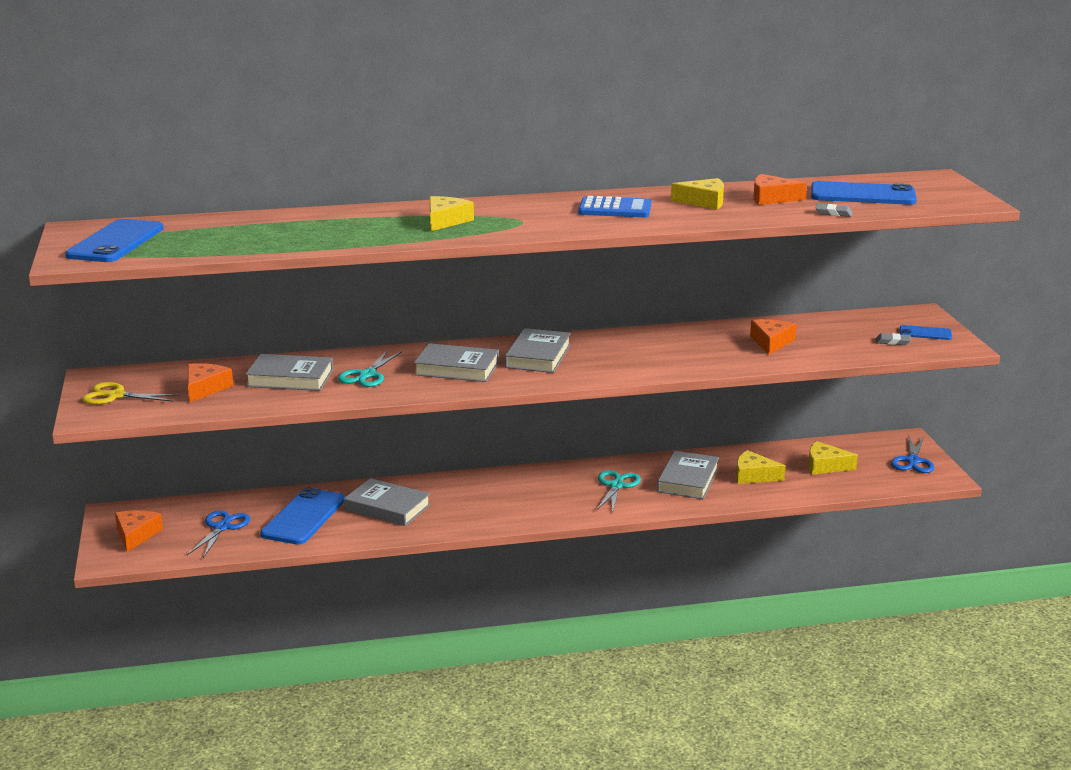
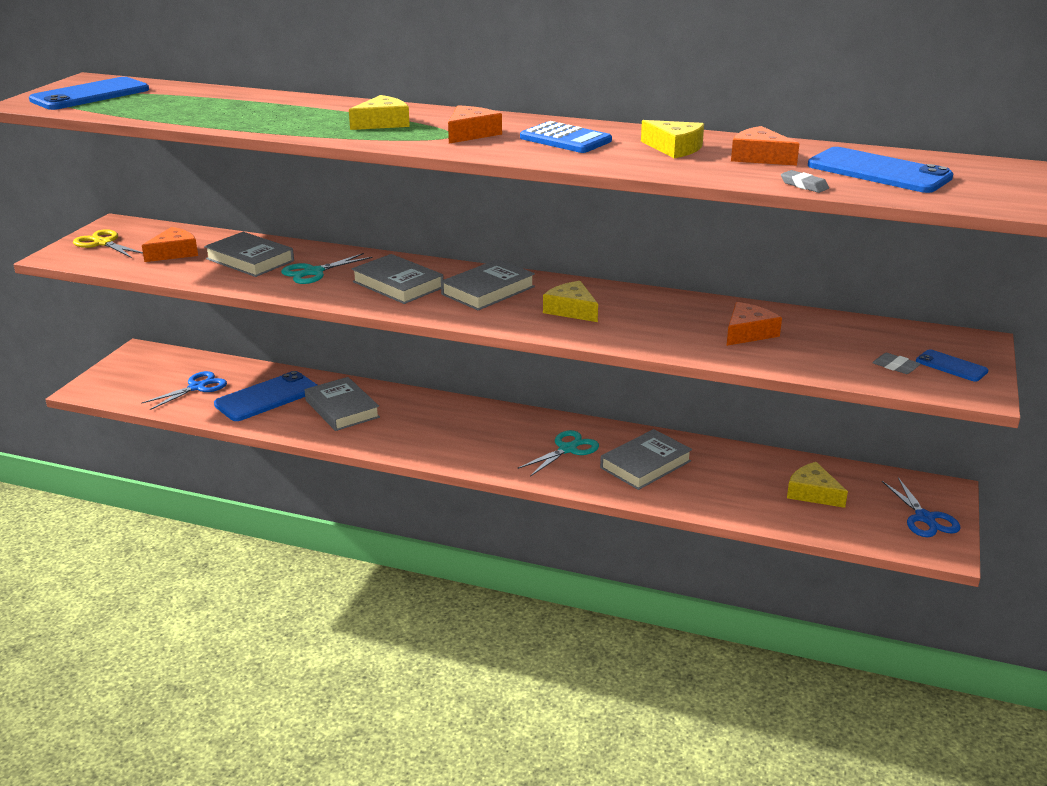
camera: 30 degrees right, 5 degrees up
(136, 535) = (131, 375): orange cheese -> orange cheese (470, 133)
(753, 475) = (720, 480): yellow cheese -> yellow cheese (571, 310)
(913, 461) = (925, 518): blue scissors -> blue scissors turned 60 degrees counterclockwise

